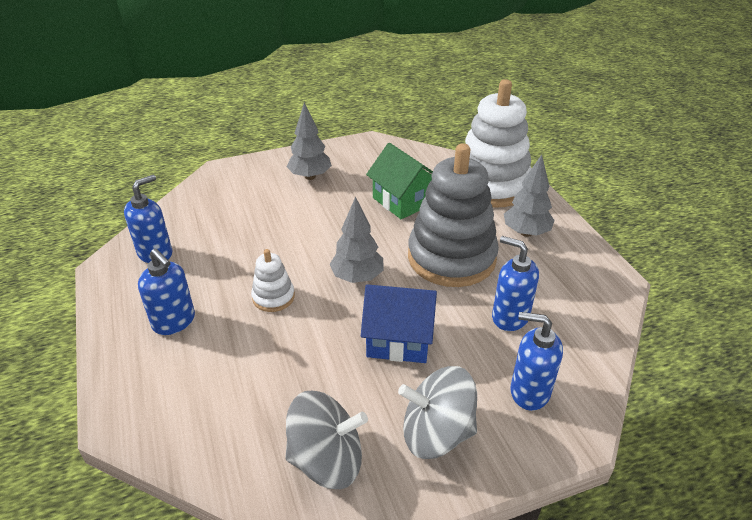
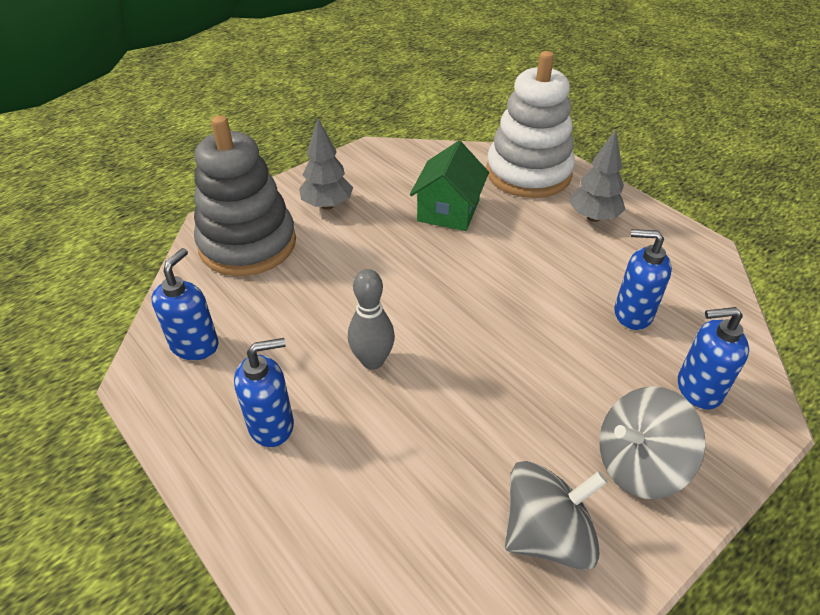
camera: 20 degrees left, 5 degrees up
(174, 322) = (272, 425): blue soap dispenser -> blue soap dispenser turned 45 degrees counterclockwise
(273, 297) = (372, 361): white stacking toy -> grey bowling pin
(357, 277) = (452, 312): grey tree -> none
(399, 339) = (538, 370): blue house -> none
(403, 201) = (448, 210): green house -> green house turned 75 degrees clockwise
(451, 258) = (537, 263): grey stacking toy -> grey stacking toy (248, 244)

